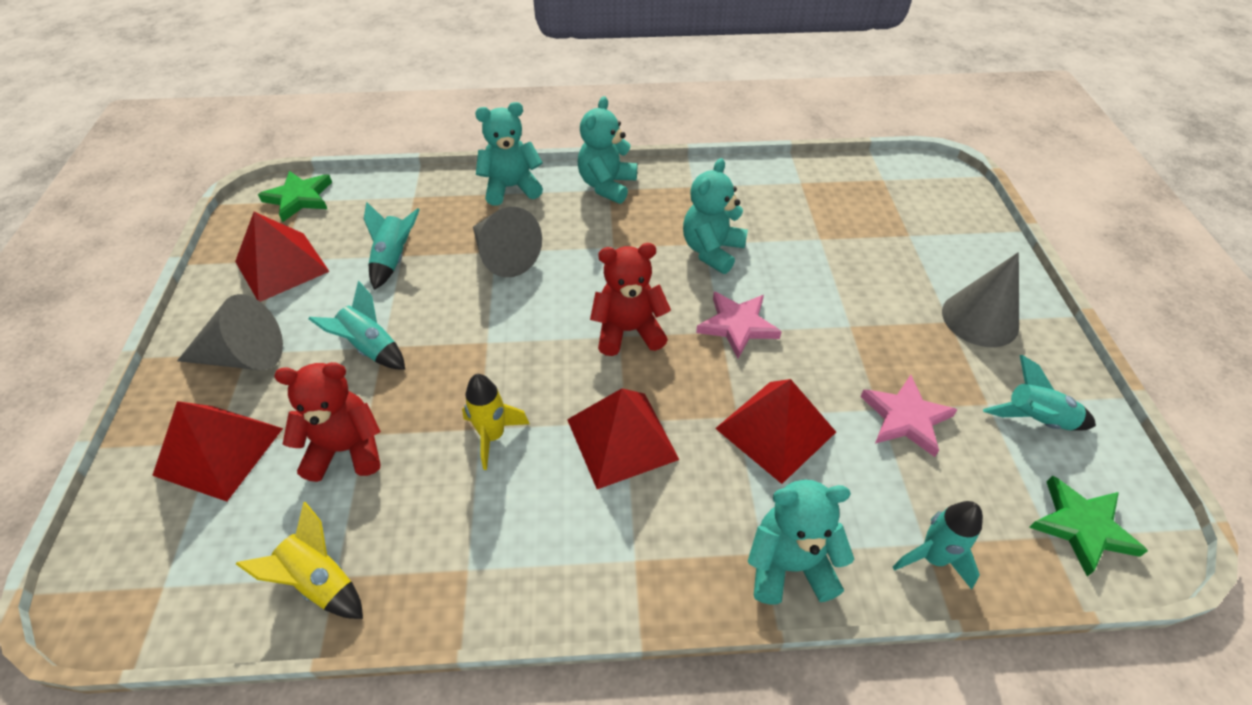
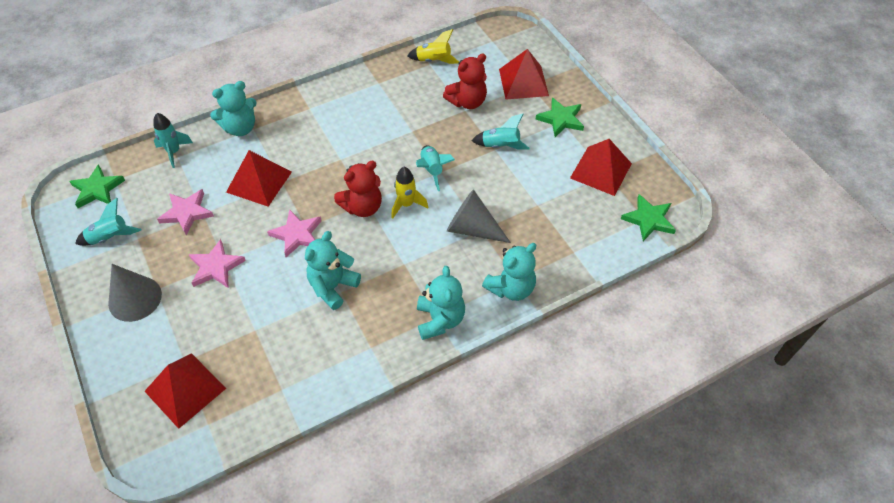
camera: 155 degrees right, 5 degrees up
(243, 357) = (561, 119): grey cone -> green star
(394, 259) = (539, 200): turquoise rocket -> turquoise rocket (432, 170)
(493, 436) = (403, 130): yellow rocket -> yellow rocket (406, 204)
(622, 439) = (338, 150): red pyramid -> red pyramid (185, 389)
(712, 251) = (333, 286): turquoise teddy bear -> turquoise teddy bear turned 150 degrees counterclockwise
(862, 321) = (216, 267): none -> pink star

